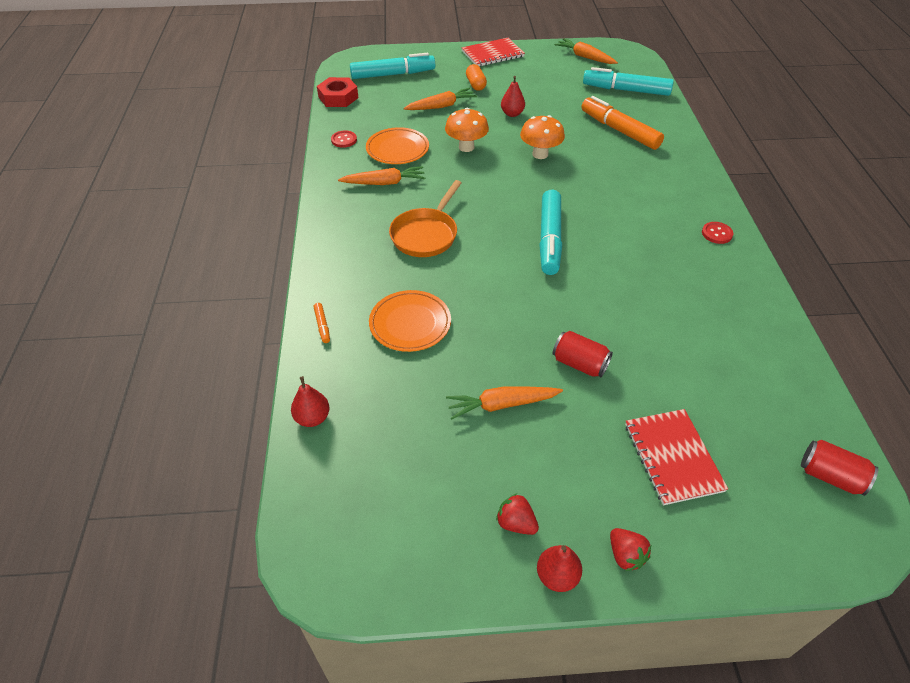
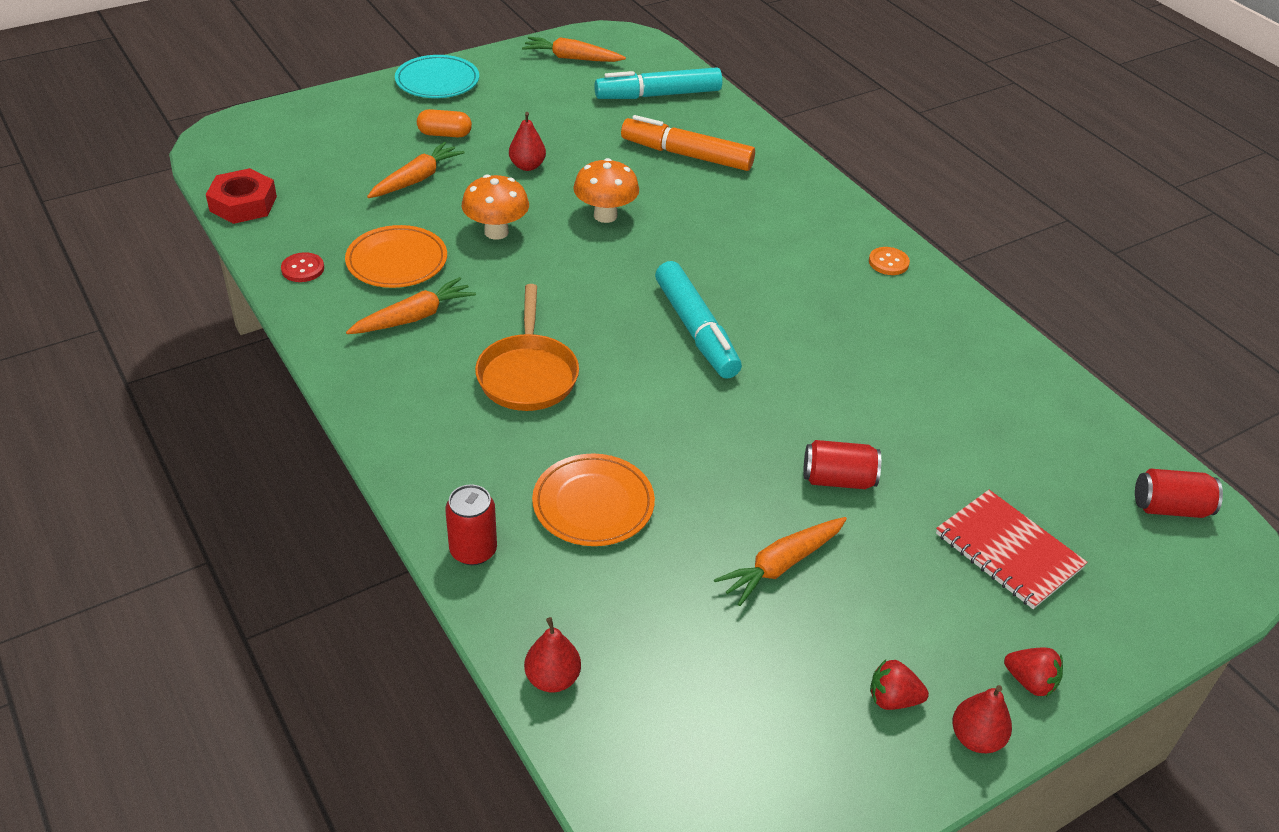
camera: 30 degrees left, 5 degrees down
(322, 326) = (473, 550): orange marker -> red can
(393, 74) = (306, 147): turquoise marker -> none
(475, 84) = (445, 134): orange capsule -> orange capsule turned 45 degrees counterclockwise
(492, 54) = (437, 81): red notebook -> turquoise plate
(716, 233) = (888, 262): red button -> orange button

